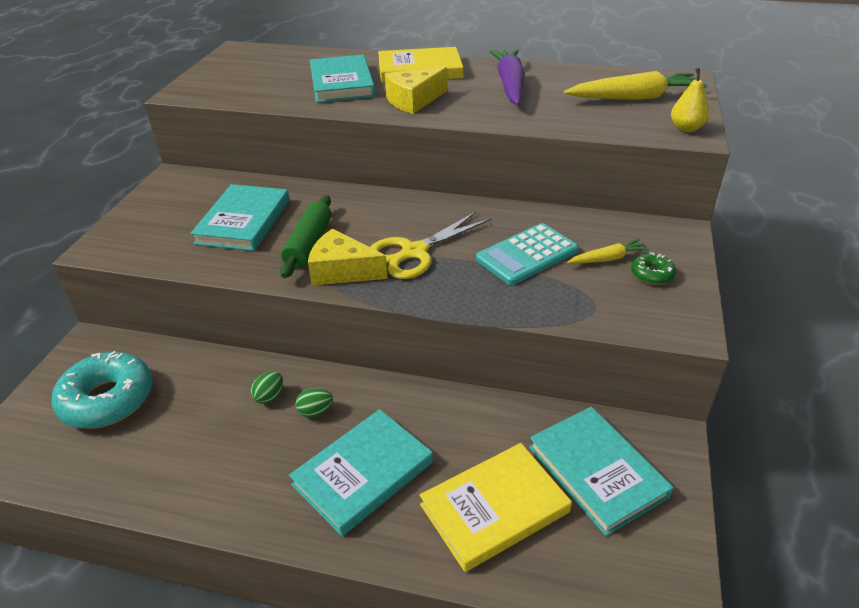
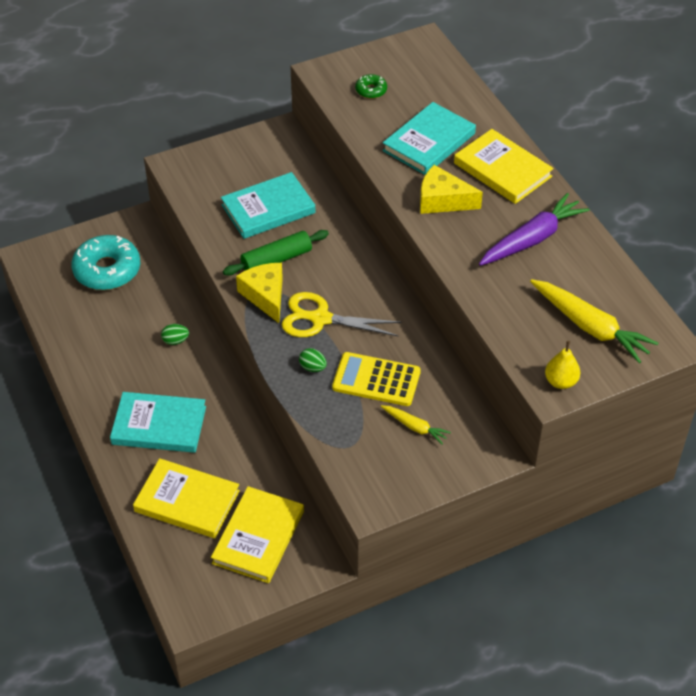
camera: 50 degrees right, 10 degrees up
(315, 411) = (184, 371): green egg -> green egg (313, 367)
(527, 255) = (376, 380): turquoise calculator -> yellow calculator
(597, 471) = (258, 537): turquoise book -> yellow book
(652, 274) = (419, 460): green donut -> green donut (371, 90)

